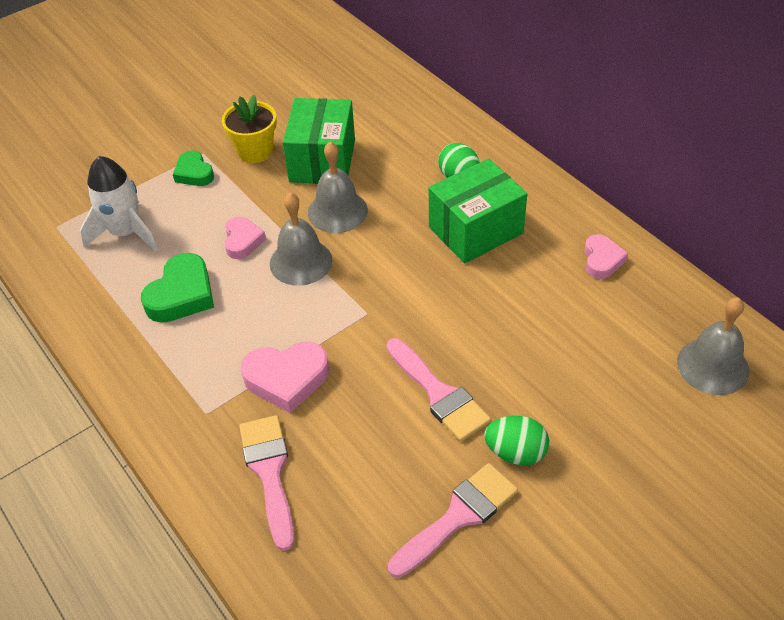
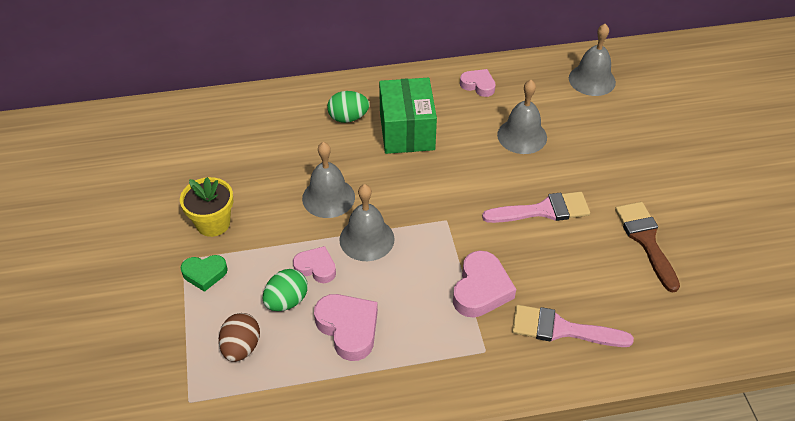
camera: 65 degrees left, 0 degrees up
(126, 232) = (241, 347): white rocket -> brown egg
(182, 295) = (348, 328): green heart -> pink heart
(322, 161) = (263, 185): green box -> none
(458, 516) = (646, 240): pink brush -> brown brush
(515, 452) = (610, 193): green egg -> green egg (286, 301)
(548, 331) = (522, 136): none -> grey bell

